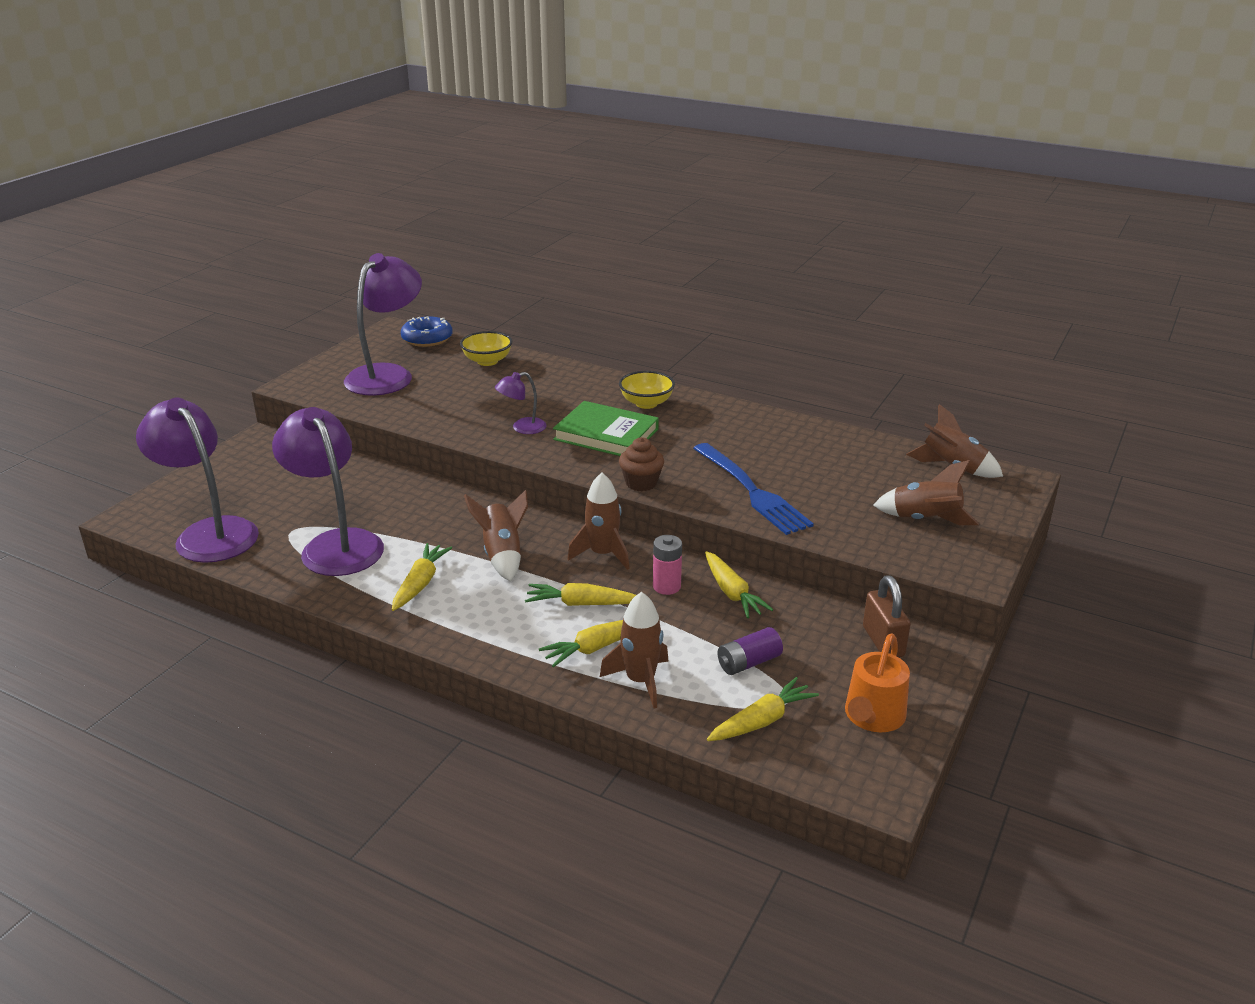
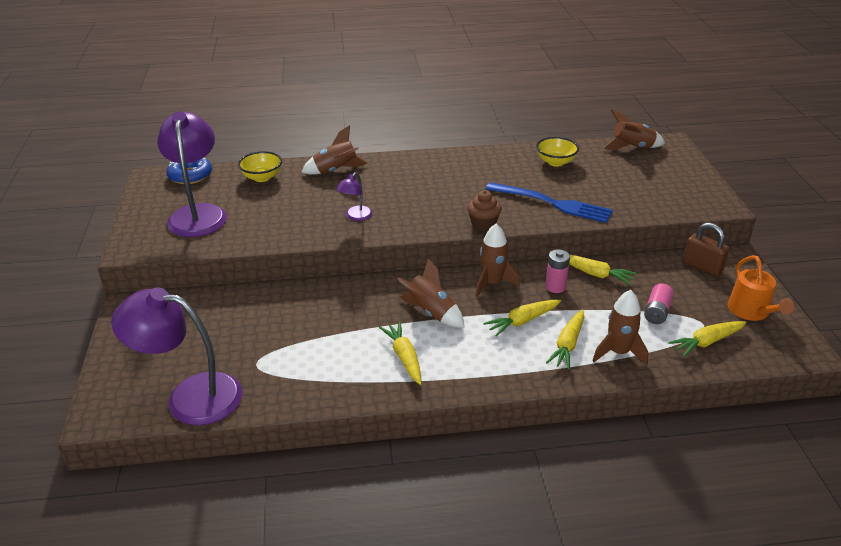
camera: 35 degrees left, 5 degrees up
(336, 544) = (305, 358): purple lamp -> none
(606, 434) = (417, 200): green book -> none
(646, 403) = (413, 169): yellow bowl -> yellow bowl (555, 162)
(748, 663) = (657, 312): purple battery -> pink battery
(762, 721) = (706, 342): yellow carrot -> yellow carrot turned 135 degrees counterclockwise
(925, 520) = (660, 184): brown rocket -> brown rocket (336, 170)

